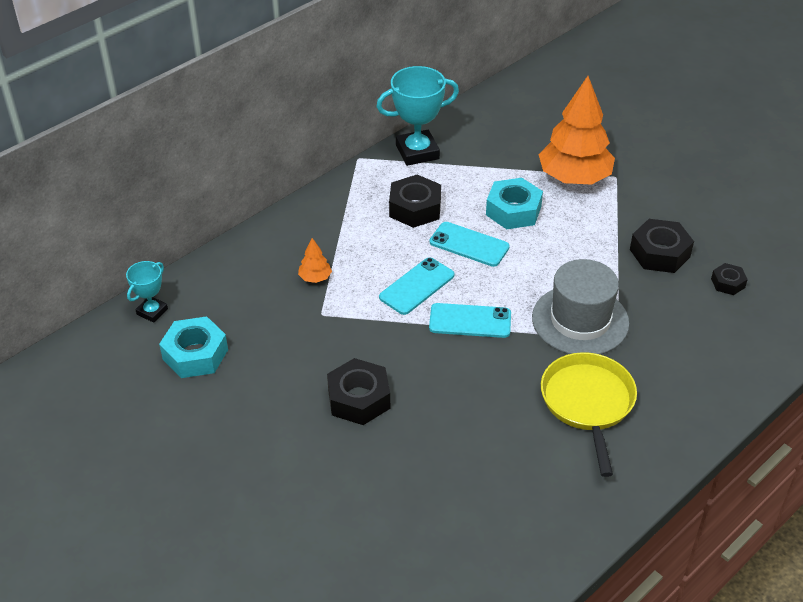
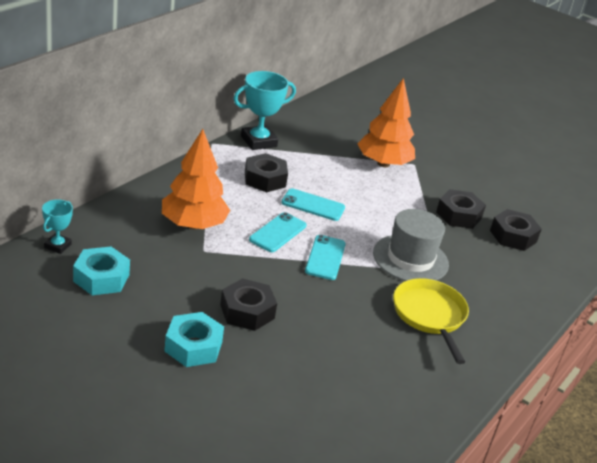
camera: 15 degrees left, 10 degrees down
(315, 278) = (193, 225): orange tree -> orange tree, size x2.45
(470, 321) = (325, 258): turquoise phone -> turquoise phone turned 75 degrees counterclockwise
(513, 211) = (342, 183): turquoise nut -> turquoise nut (193, 346)
(728, 283) = (513, 236): black nut -> black nut, size x1.81

